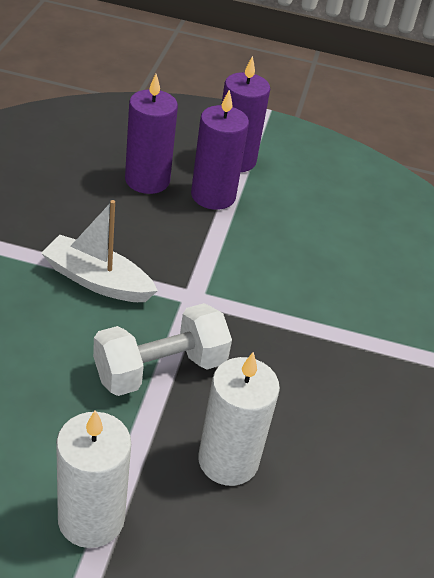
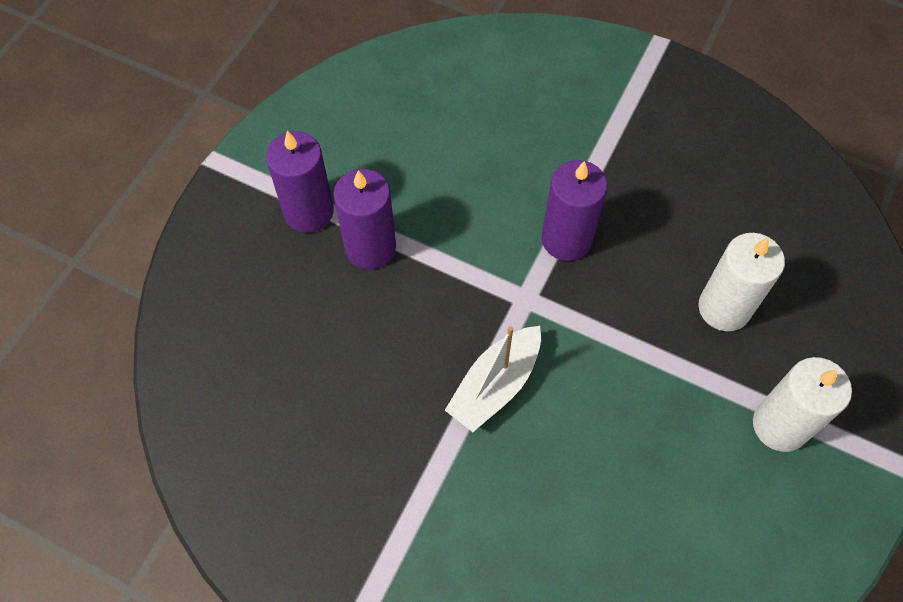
camera: 70 degrees left, 20 degrees up
(147, 180) = (333, 310): purple candle -> purple candle (566, 239)
(160, 369) = (620, 345): white dumbbell -> none

